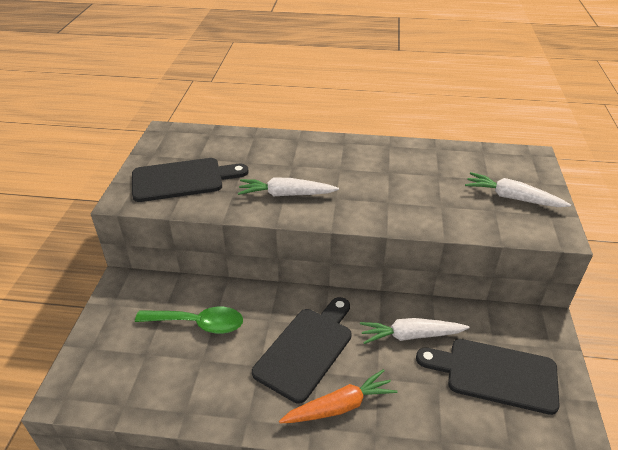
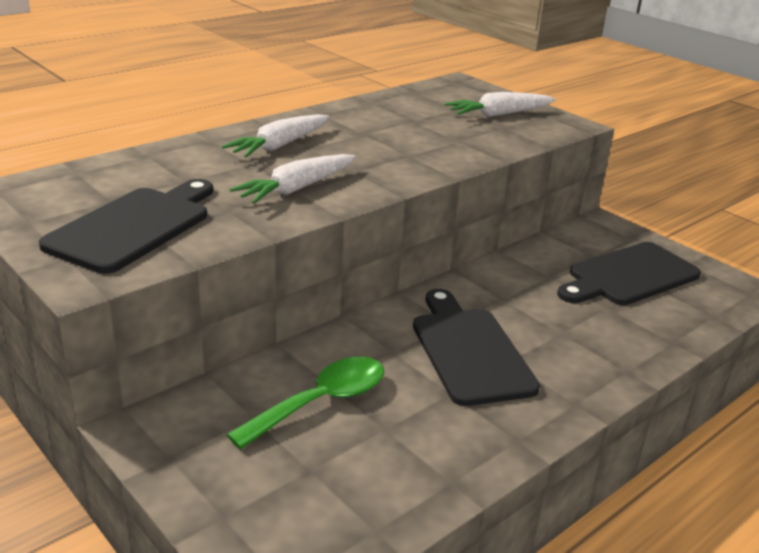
camera: 50 degrees left, 10 degrees down
(340, 406) = (570, 372): orange carrot -> none
(410, 335) = (532, 287): white carrot -> white carrot (279, 146)

